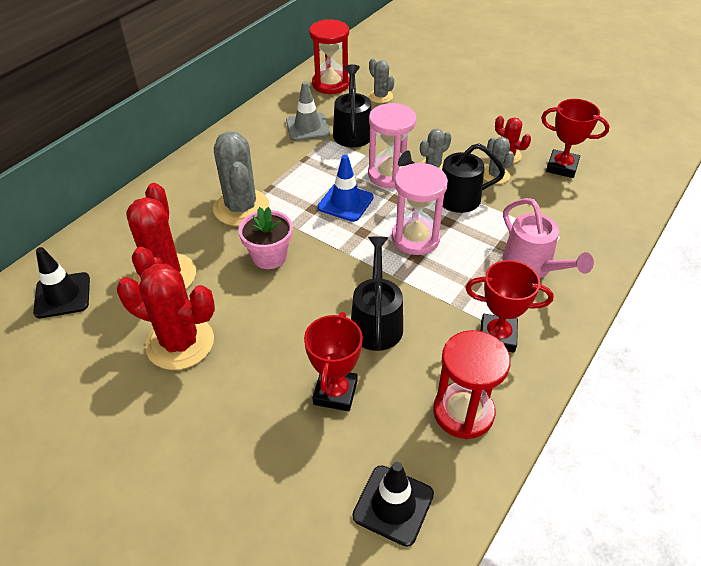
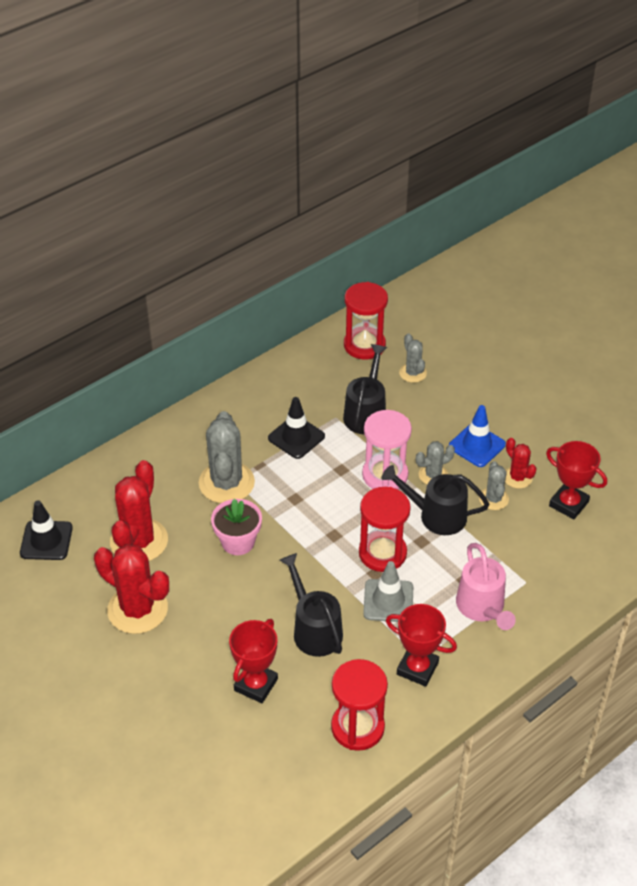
camera: 15 degrees right, 0 degrees up
(307, 127) = (321, 399): grey traffic cone -> grey traffic cone (388, 601)
(345, 202) = (329, 498): blue traffic cone -> blue traffic cone (477, 445)
(376, 321) = (314, 629): black watering can -> black watering can turned 45 degrees counterclockwise
(393, 505) = (271, 785): black traffic cone -> black traffic cone (296, 437)
(415, 238) = (382, 553): pink hourglass -> red hourglass

